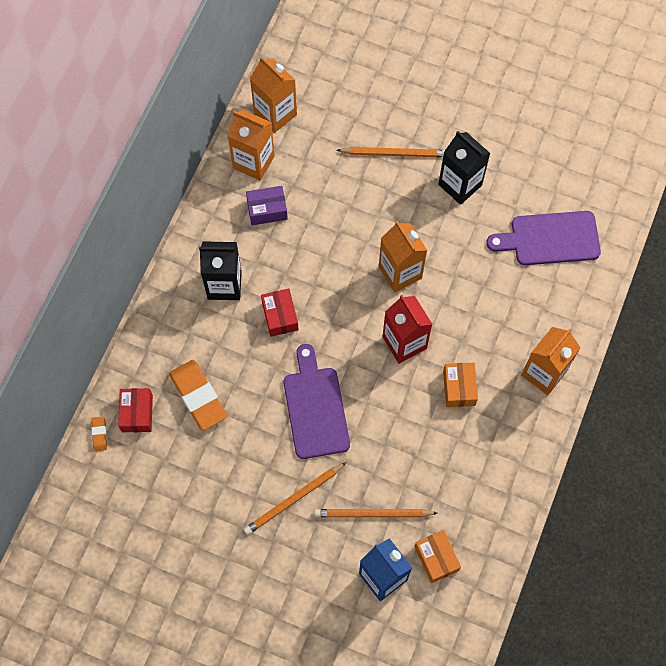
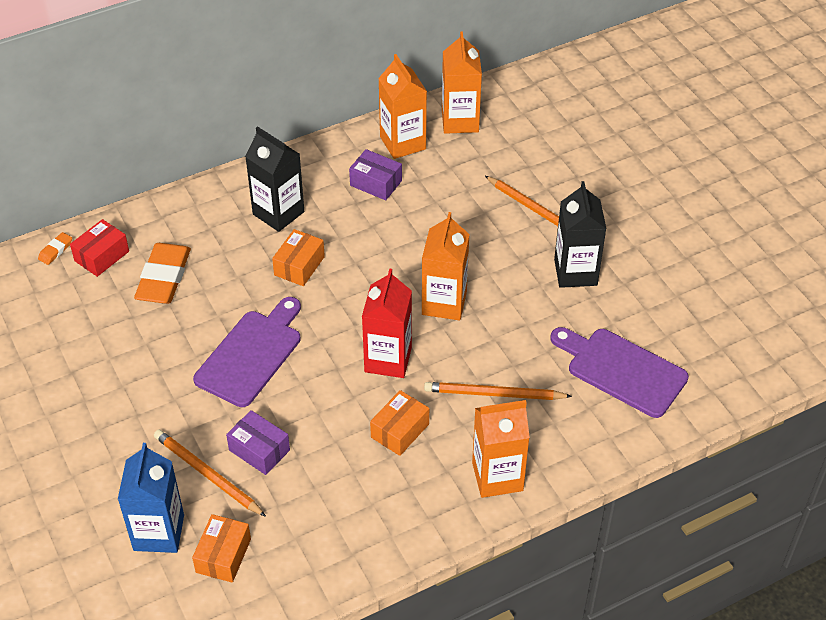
camera: 40 degrees right, 20 degrees down
(280, 316) = (299, 266): red box -> orange box
(293, 499) = (152, 411): orange pencil -> orange pencil (494, 394)
(388, 471) = (259, 450): none -> purple box

